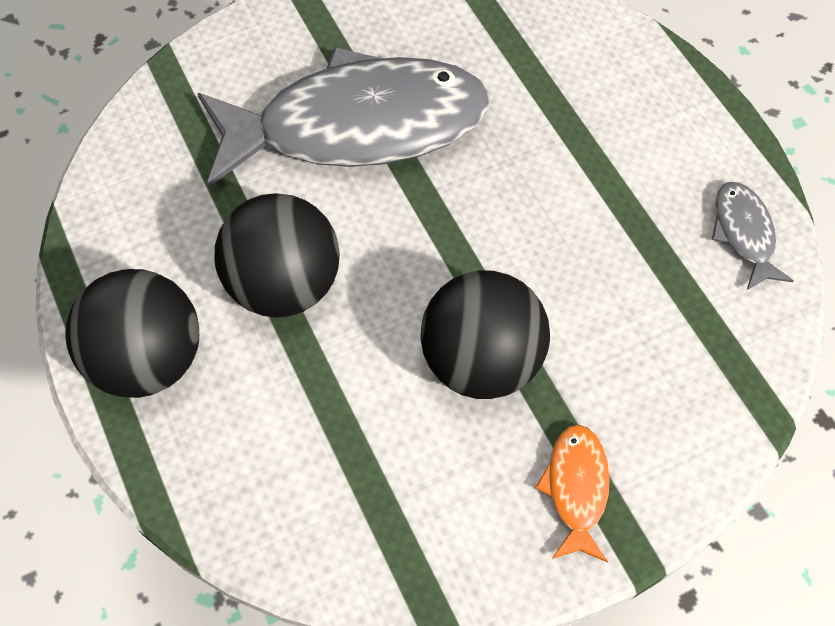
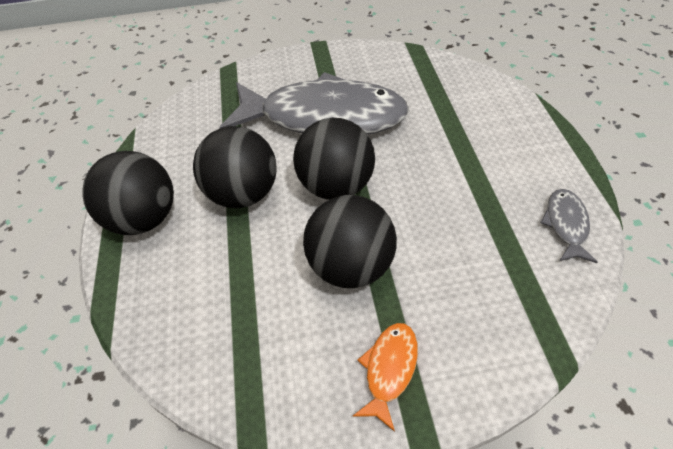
camera: 20 degrees right, 10 degrees down
(418, 242) = (336, 186): none -> black ball

